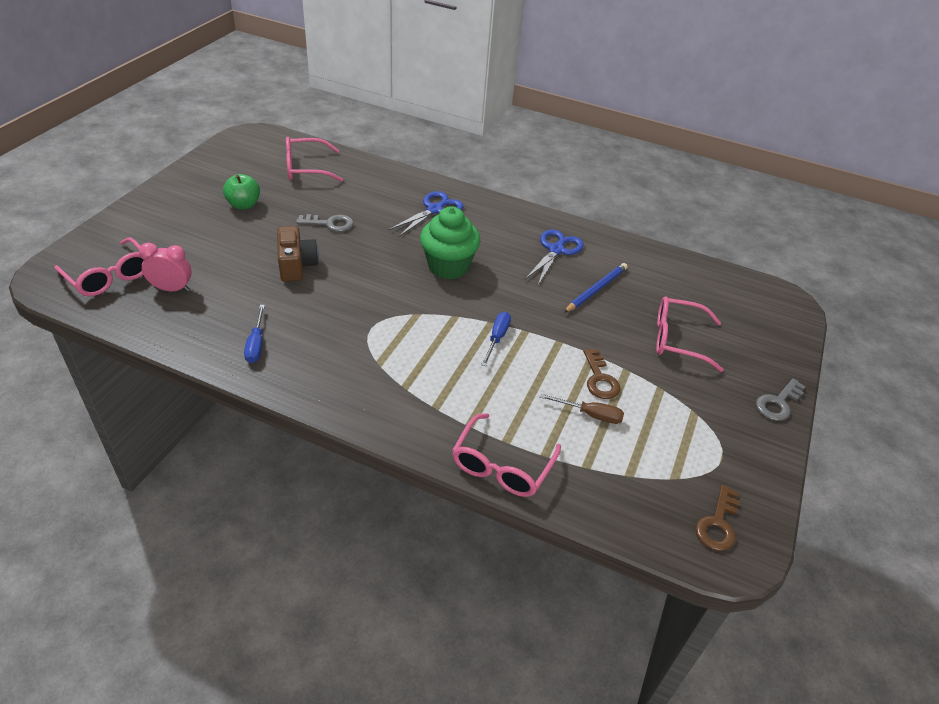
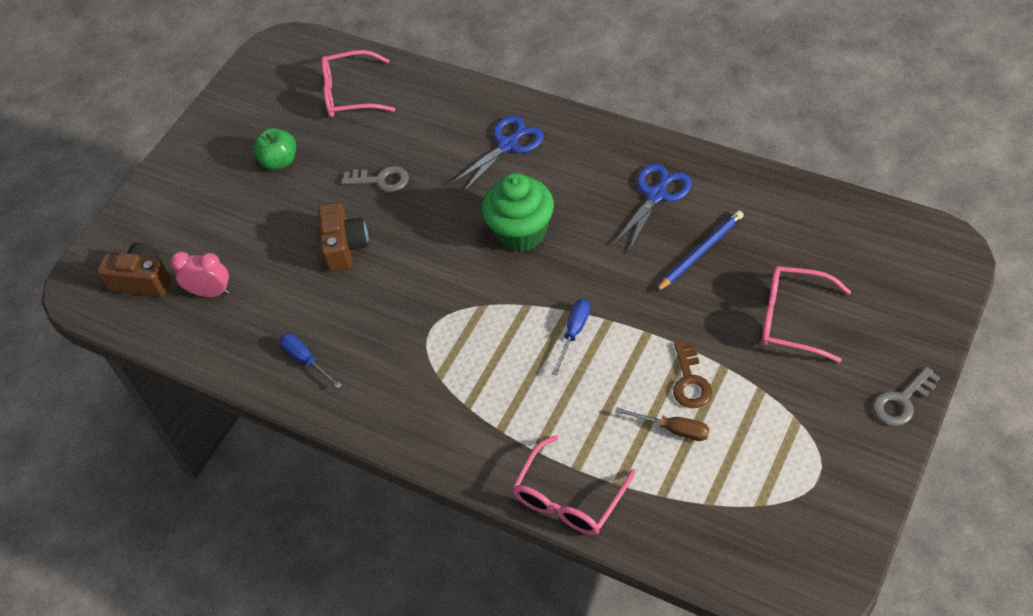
camera: 15 degrees right, 10 degrees up
(109, 276) = (142, 280): pink glasses -> brown camera
(256, 344) = (306, 360): blue screwdriver -> blue screwdriver turned 135 degrees clockwise
(717, 524) = (799, 558): brown key -> none

